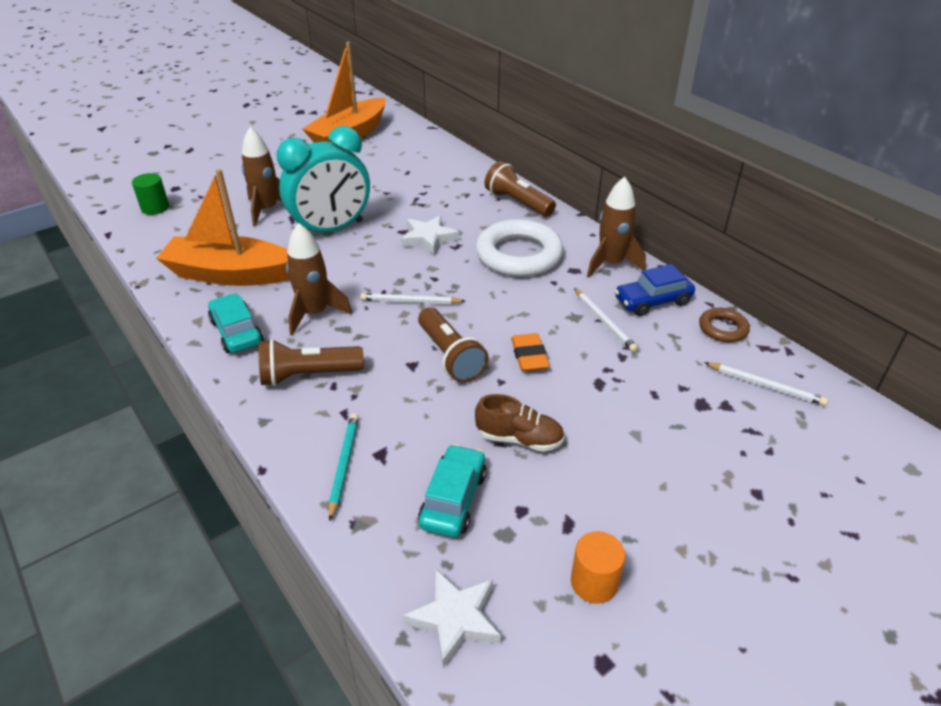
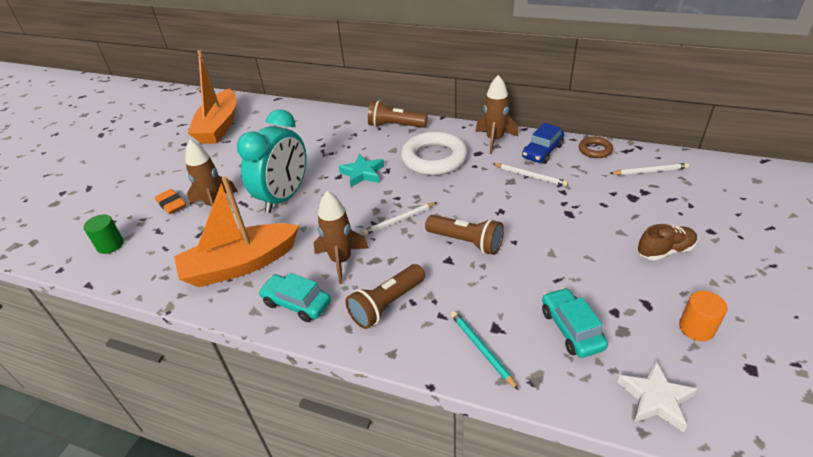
camera: 30 degrees left, 0 degrees up
(428, 238) = (362, 173): white star -> turquoise star
(519, 438) = (565, 270): brown shoe -> brown shoe (665, 251)
(529, 356) = (512, 218): orange eraser -> orange eraser (171, 204)

